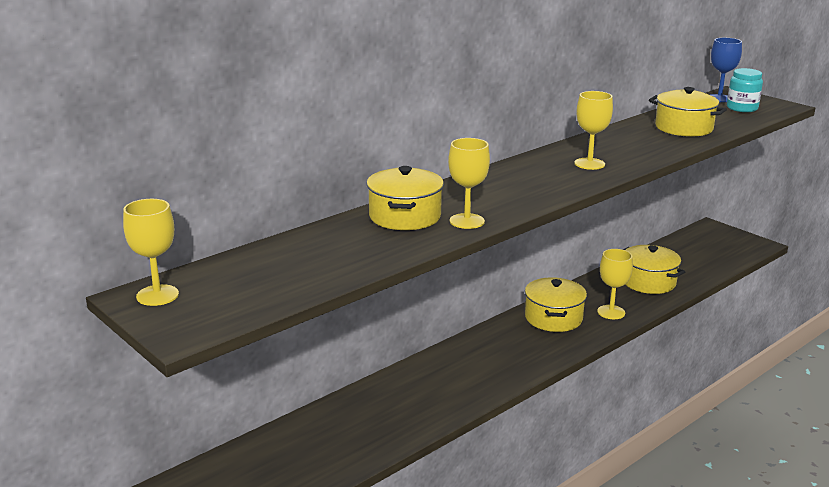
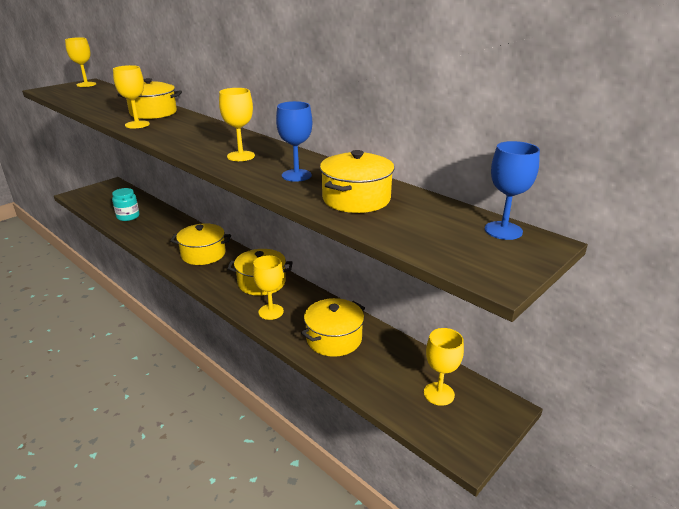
camera: 85 degrees right, 5 degrees up
(484, 360) = (203, 254): none -> yellow pot
(638, 144) = (296, 175): none -> blue goblet
(705, 246) = (439, 394): none -> yellow goblet
(742, 108) = (461, 242): turquoise jar -> turquoise jar (128, 216)

